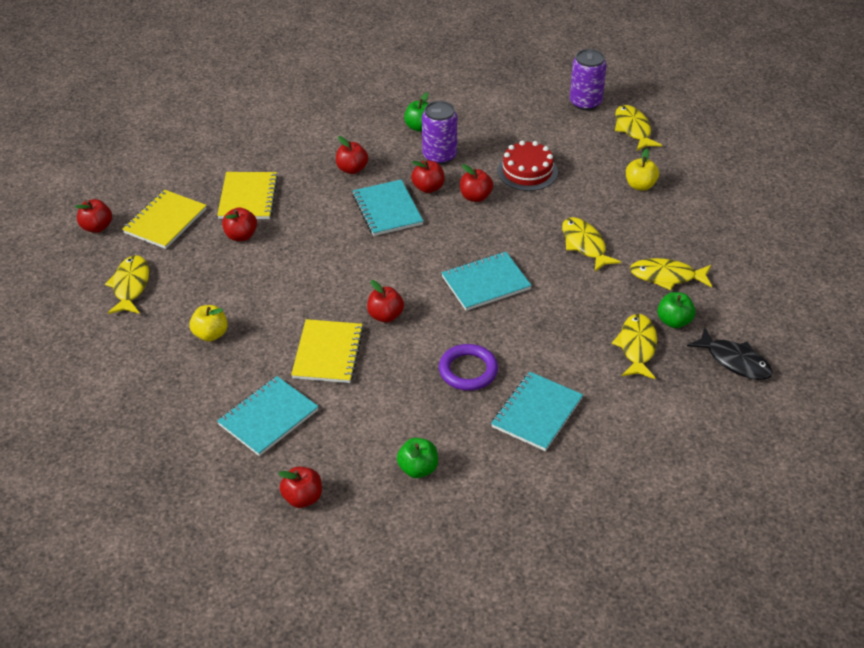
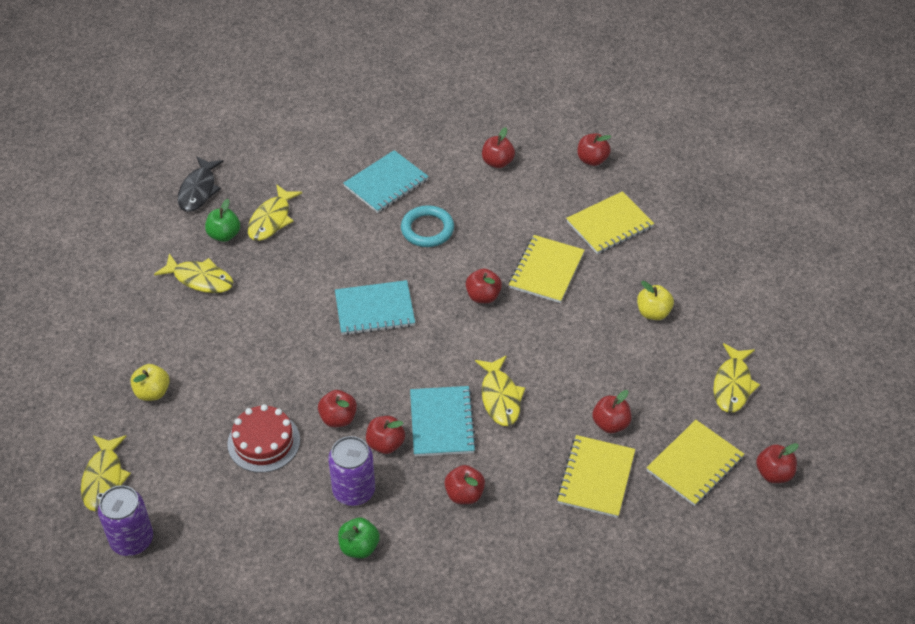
camera: 165 degrees left, 5 degrees up
(268, 417) = (609, 225): turquoise notebook -> yellow notebook
(418, 469) = (497, 162): green apple -> red apple
(468, 370) = (427, 229): purple ring -> turquoise ring
(584, 245) = (256, 331): yellow fish -> yellow fish (500, 397)
(735, 361) = (198, 190): black fish -> black fish turned 135 degrees counterclockwise

